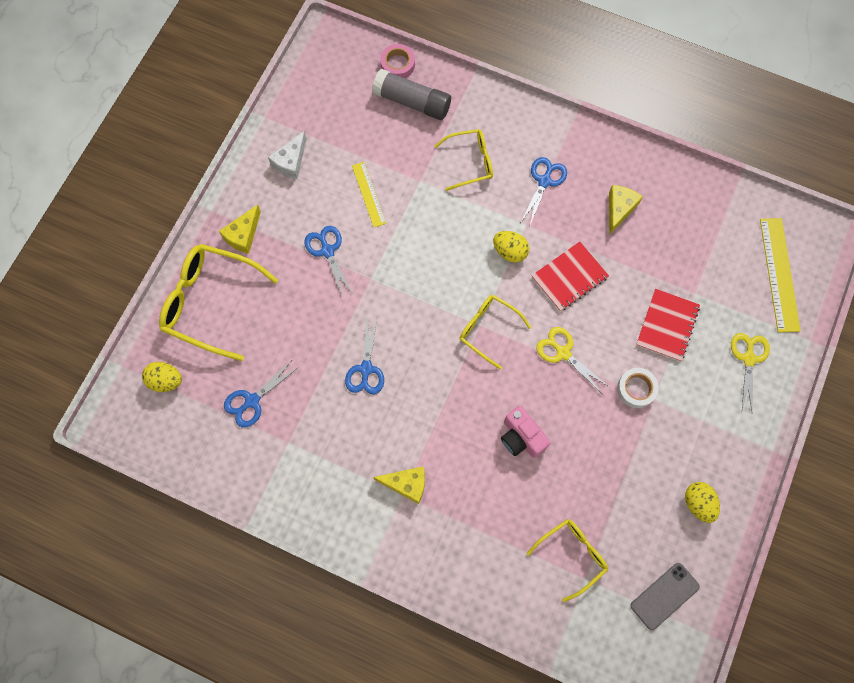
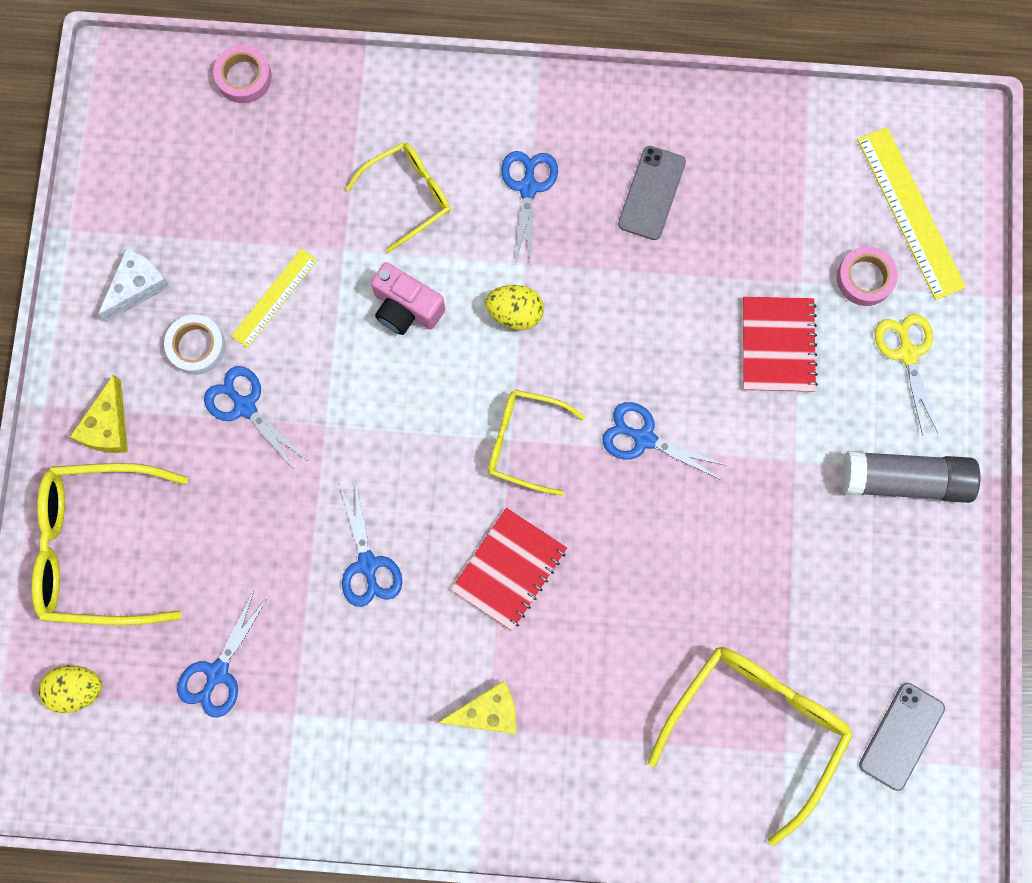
camera: 20 degrees left, 5 degrees up
(291, 161) = (137, 287): white cheese -> white cheese turned 150 degrees counterclockwise
(368, 194) = (274, 298): yellow ruler -> yellow ruler turned 75 degrees clockwise
(412, 102) = (287, 130): grey glue stick -> grey glue stick (904, 480)
(521, 437) = (627, 584): pink camera -> pink camera (406, 308)
(563, 353) = (644, 438): yellow scissors -> blue scissors
(569, 277) = (614, 322): red notebook -> red notebook (509, 569)
(572, 555) = (756, 726): yellow glasses -> yellow glasses, size x1.68
(619, 209) = (652, 193): yellow cheese -> grey phone
(636, 389) = (765, 454): white tape -> white tape (196, 346)
(698, 503) = (904, 588): yellow egg -> none
(736, 304) = (865, 278): none -> pink tape

